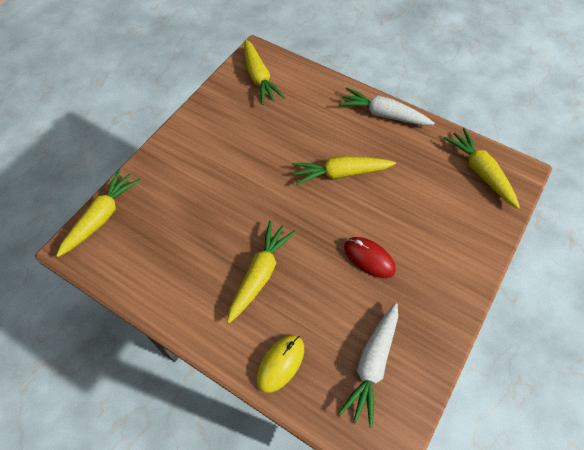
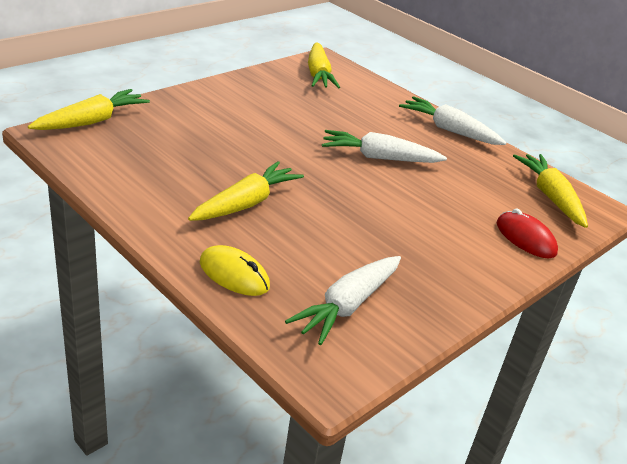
camera: 10 degrees right, 25 degrees down
(280, 363) = (234, 274): yellow mouse -> yellow mouse turned 75 degrees clockwise
(341, 173) = (379, 158): yellow carrot -> white carrot
(369, 258) = (383, 225): red mouse -> red mouse (525, 238)

